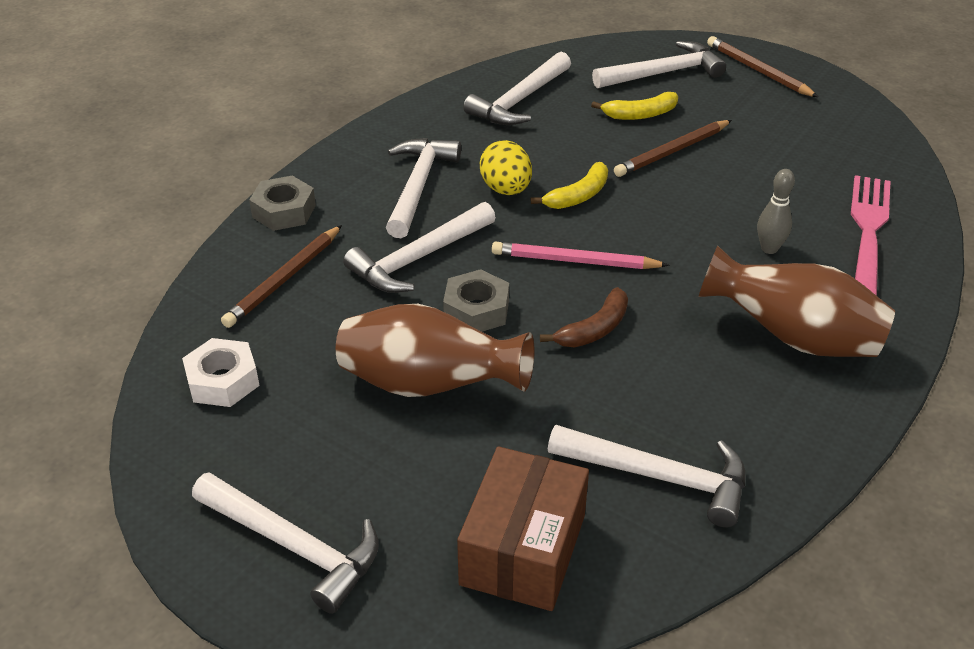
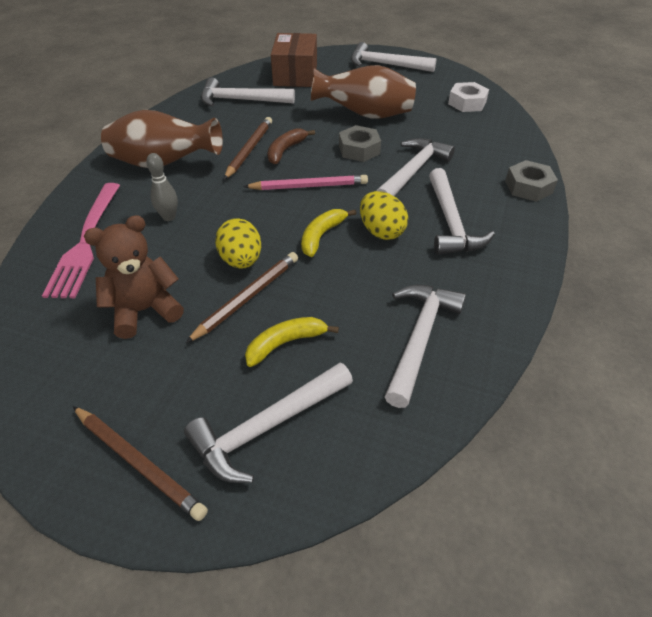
camera: 165 degrees right, 5 degrees up
(284, 279) = (484, 148): brown pencil -> brown pencil (249, 150)
(676, 185) = (241, 260): none -> yellow egg
(776, 157) = (144, 310): none -> brown teddy bear

